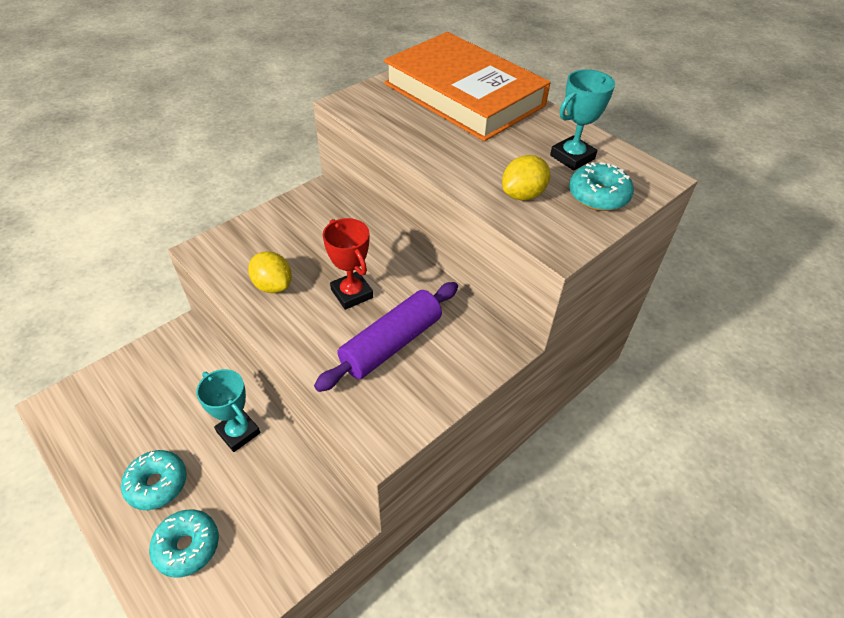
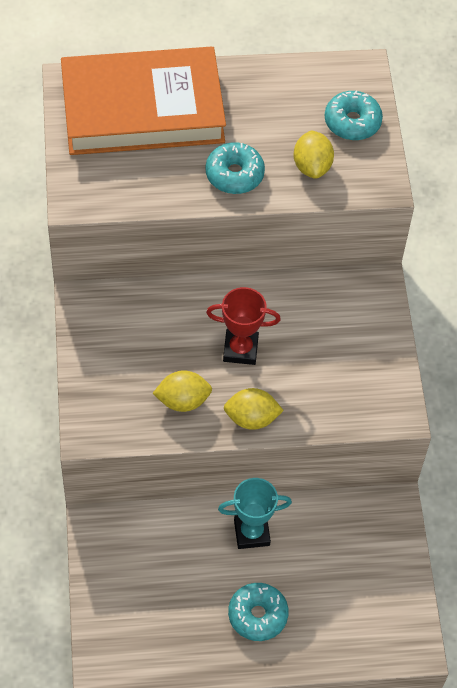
camera: 55 degrees left, 10 degrees up
(187, 546) = (333, 617): turquoise donut -> turquoise donut (234, 174)
(289, 335) = (251, 418): none -> yellow lemon
(391, 344) = (317, 355): purple rolling pin -> none
(572, 157) = (295, 102): turquoise trophy -> none

